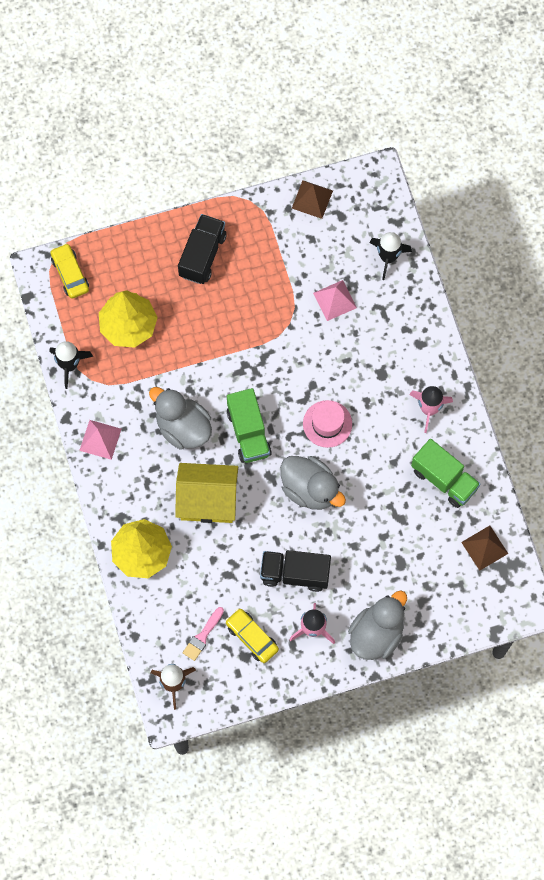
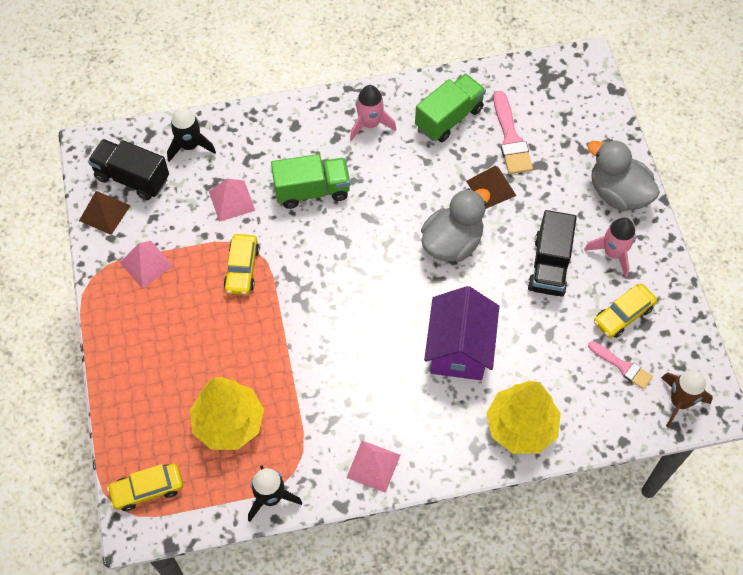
camera: 85 degrees left, 10 degrees down
(183, 427) = (367, 370): grey duck -> none
(202, 255) = (151, 333): black truck -> black truck (132, 178)
(208, 500) = (459, 349): yellow house -> purple house
(248, 433) = (380, 300): green truck -> green truck (312, 191)
(265, 241) = (146, 264): none -> pink pyramid
(268, 317) = (242, 269): none -> yellow car
(327, 424) = (377, 220): pink hat -> none
(427, 536) = (510, 138): none -> pink brush
(484, 547) = (525, 90): brown pyramid -> brown pyramid (491, 188)

